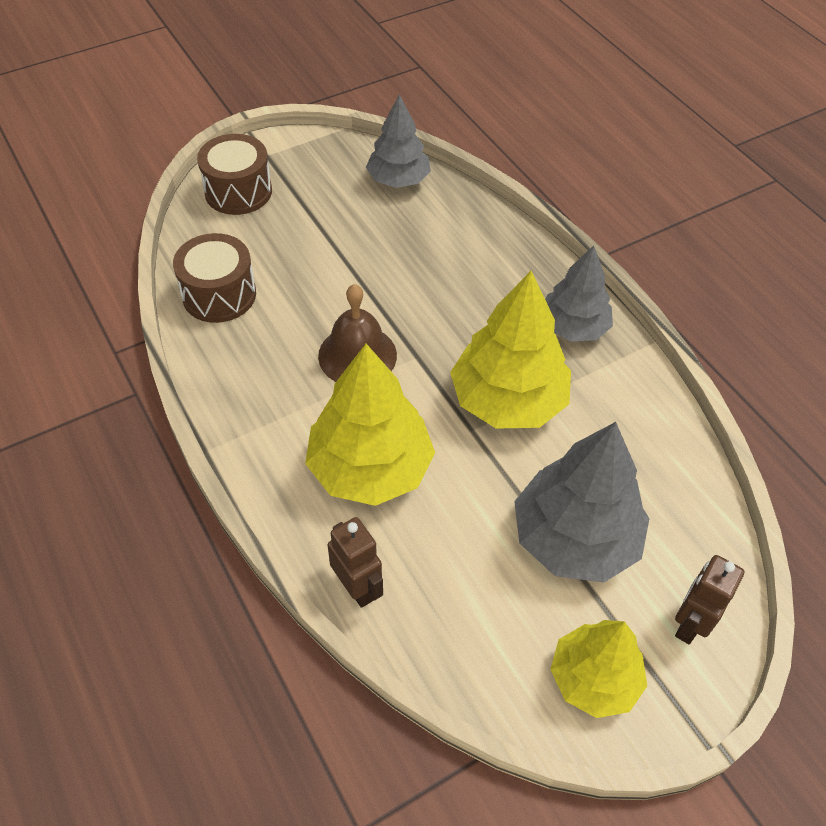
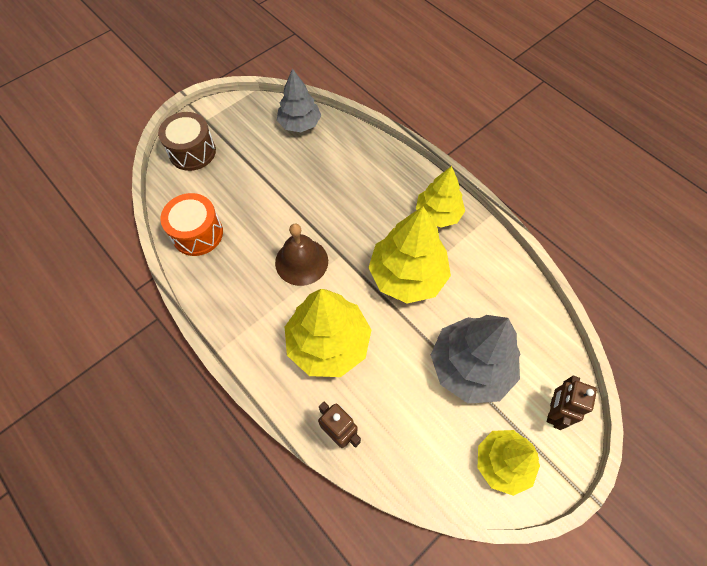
camera: 10 degrees left, 10 degrees up
(219, 294) = (197, 233): brown drum -> orange drum
(573, 327) = (438, 214): grey tree -> yellow tree

